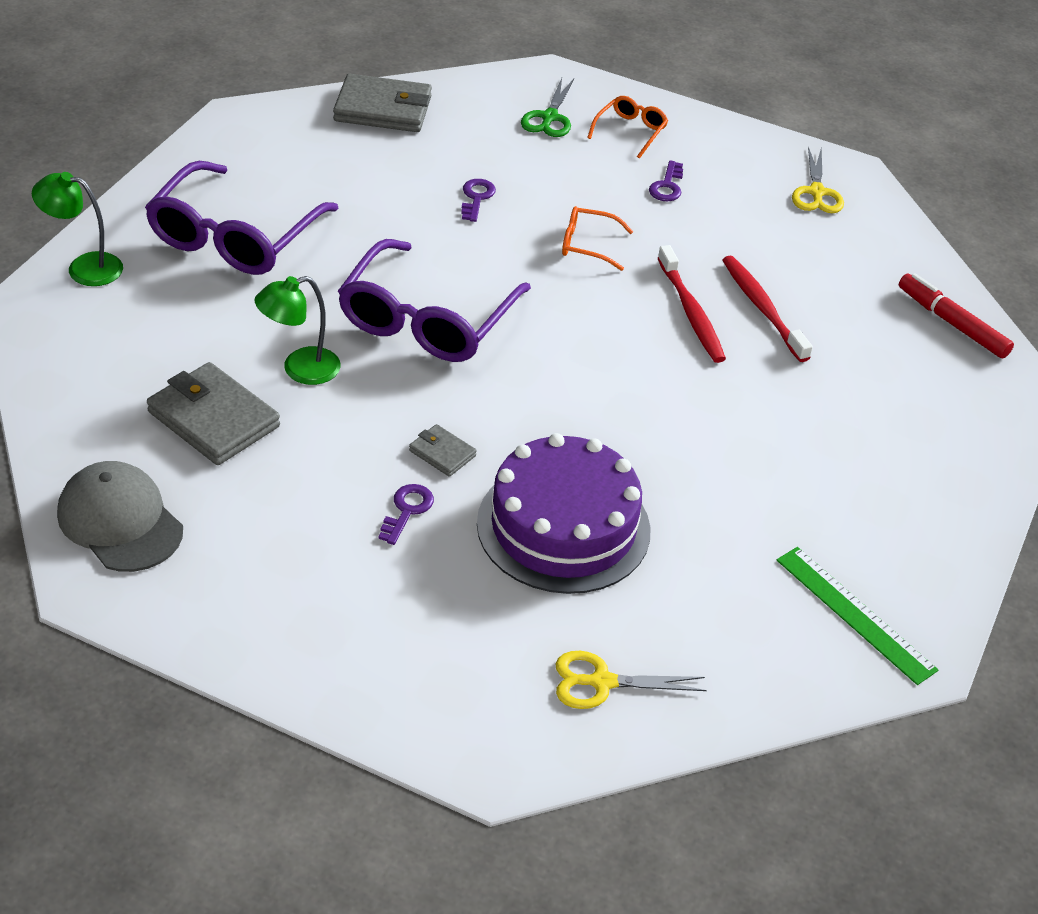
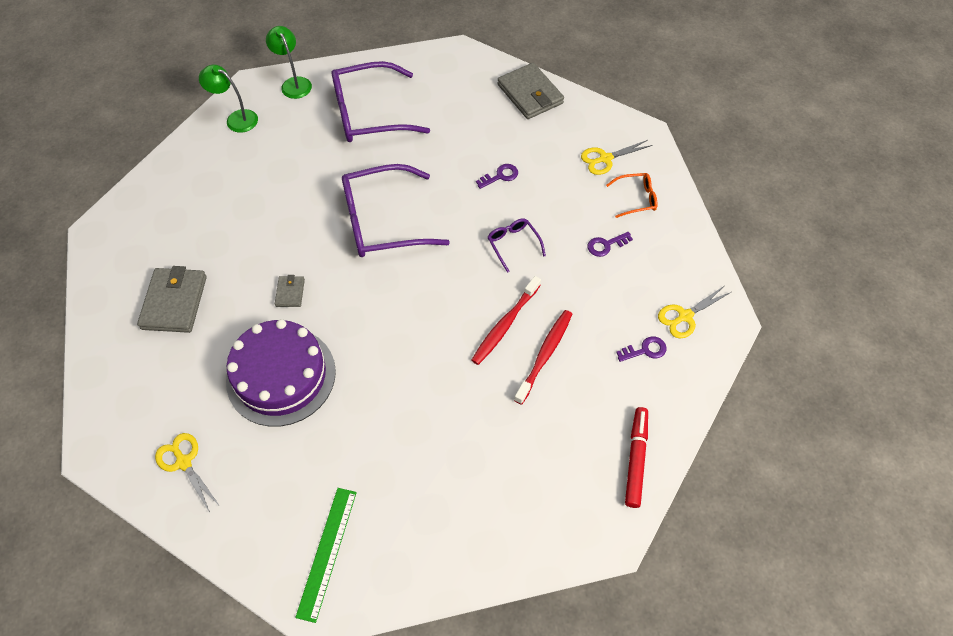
camera: 55 degrees right, 15 degrees up
(120, 521) = (144, 212): grey cap -> none
(213, 419) = (236, 196): grey wallet -> grey wallet (174, 302)
(300, 369) = (298, 201): green lamp -> green lamp (236, 119)
(407, 510) = (238, 306): purple key -> purple key (645, 350)
(549, 117) = (605, 159): green scissors -> yellow scissors
(588, 245) = (513, 245): orange glasses -> purple glasses

